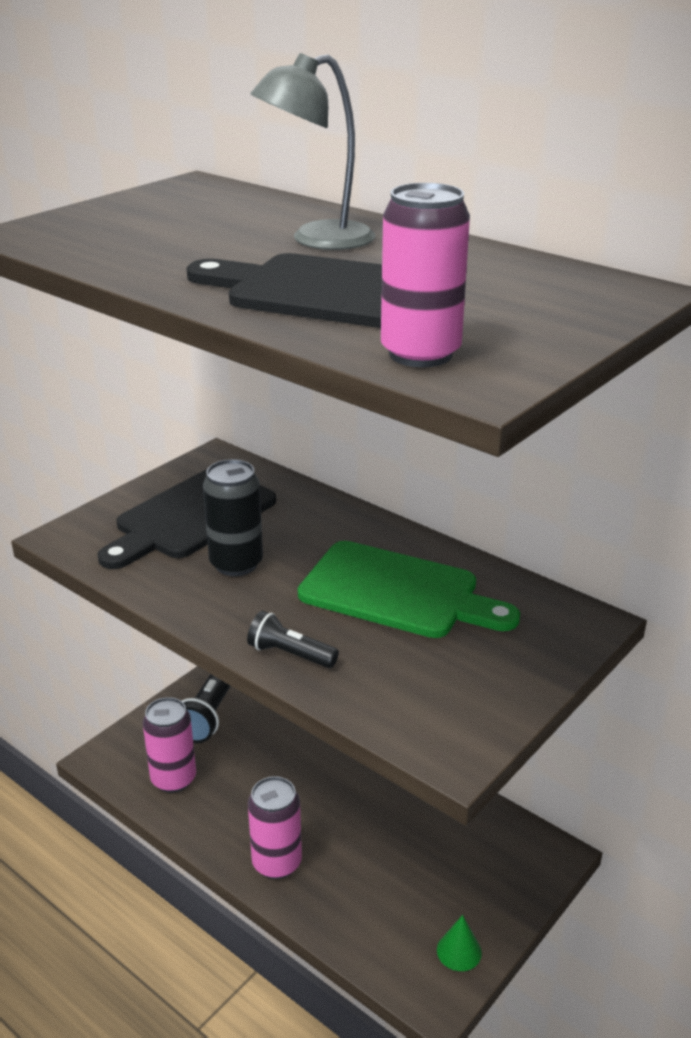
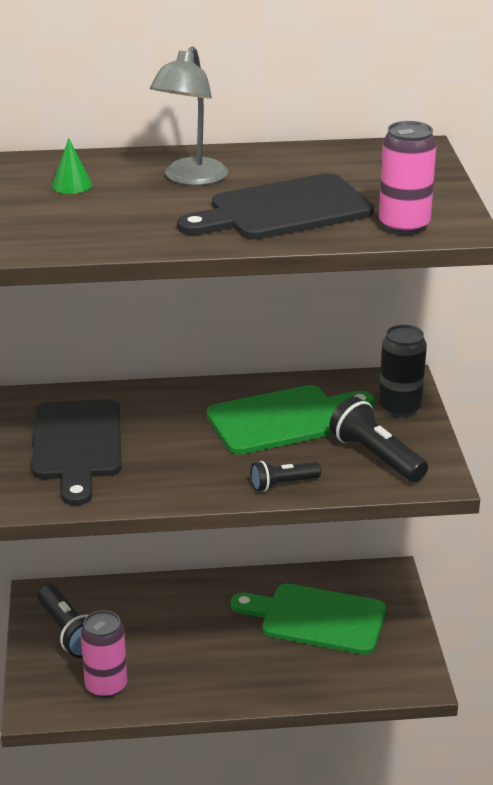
camera: 45 degrees left, 0 degrees up
(236, 564) = (161, 456): black can -> black can (400, 408)
(277, 863) = (245, 684): pink can -> none
(420, 848) = (316, 619): none -> green cutting board
(426, 684) = (376, 456): none -> black flashlight
(459, 951) = (404, 654): green cone -> green cone (72, 185)

